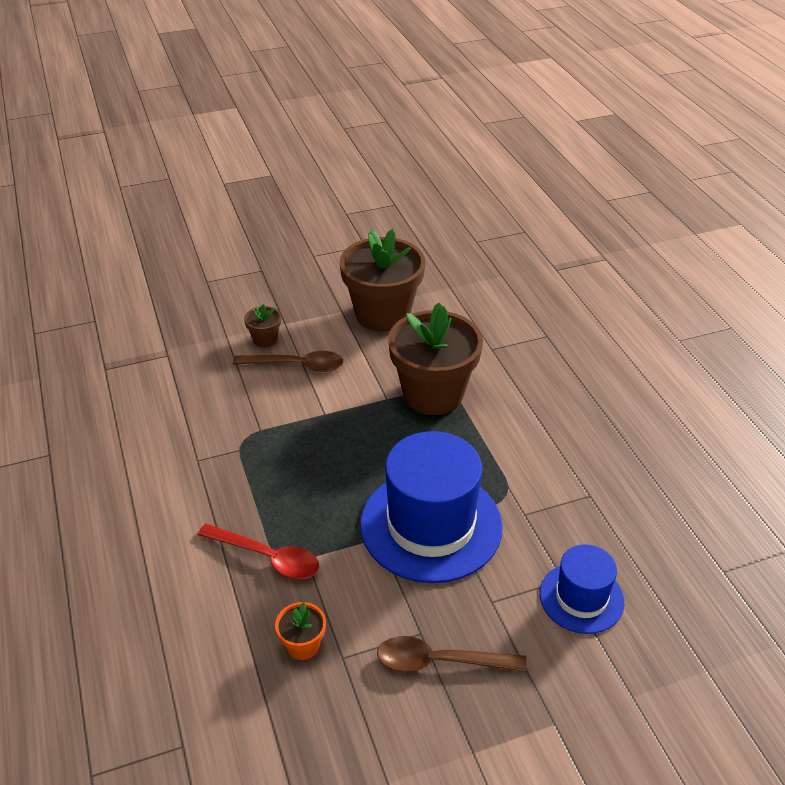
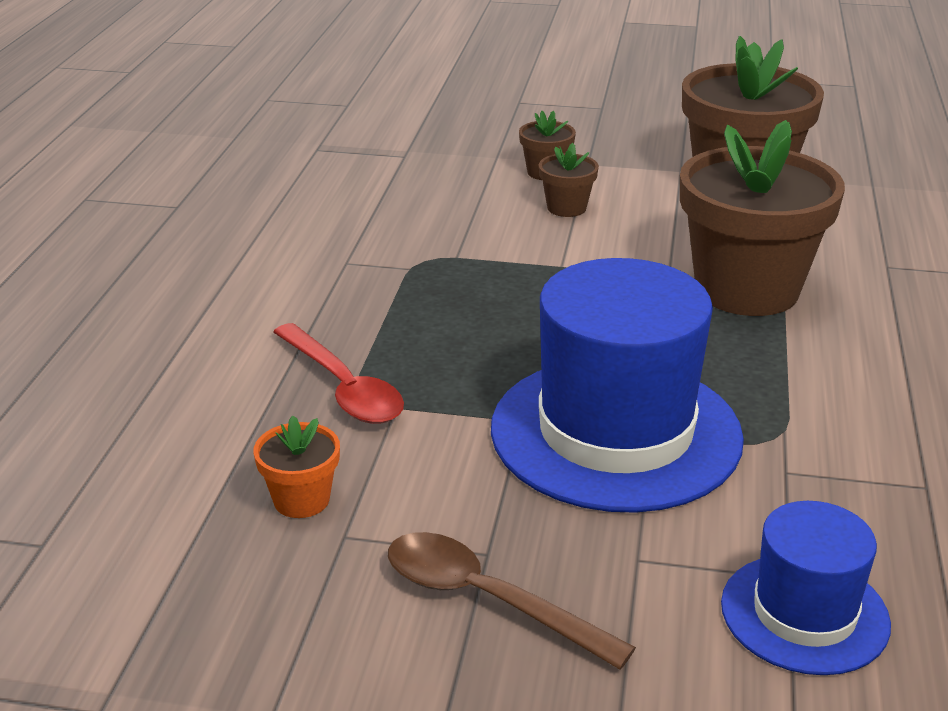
camera: 30 degrees right, 10 degrees down
(297, 365) = (566, 208): brown spoon -> brown flower pot

